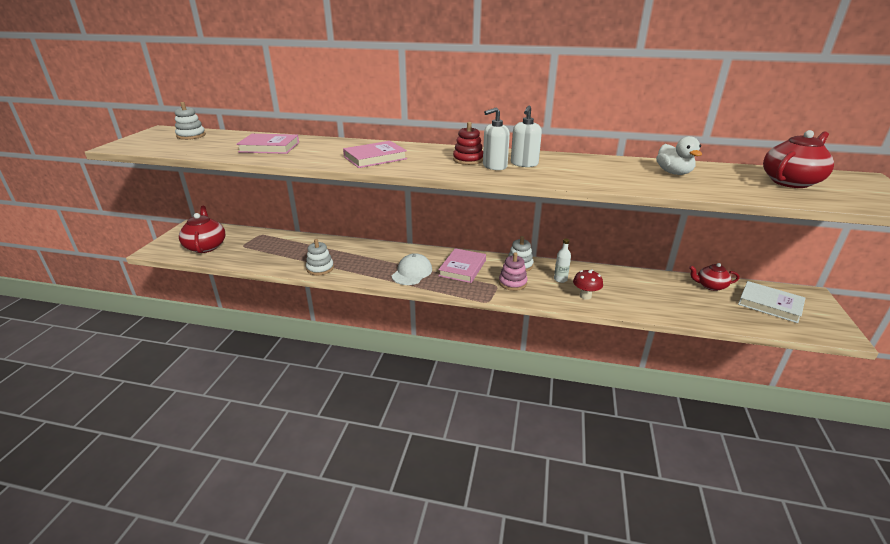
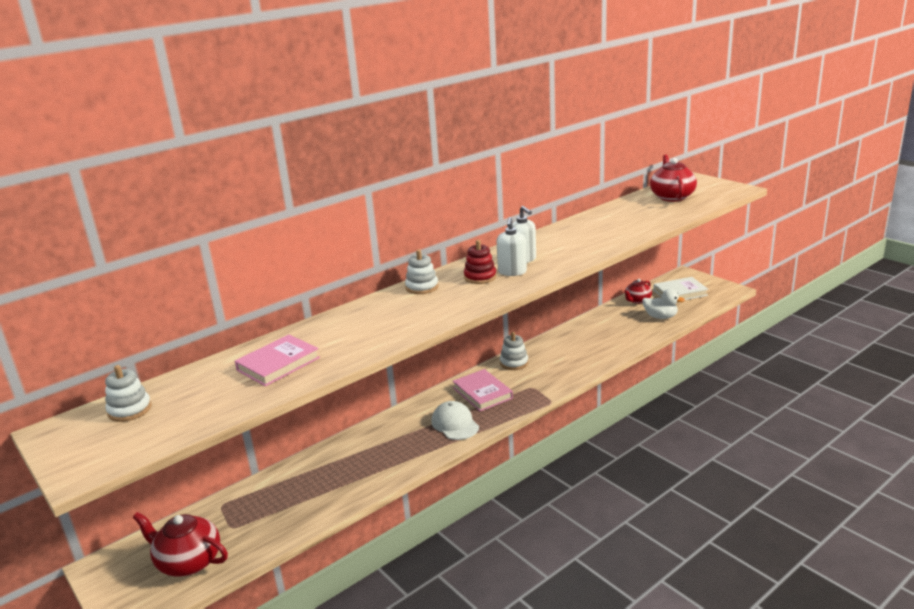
camera: 50 degrees left, 5 degrees down
(320, 268) = (372, 480): white stacking toy -> white stacking toy (422, 287)
(375, 158) = (410, 315): pink book -> none
(512, 283) = (537, 378): pink stacking toy -> none
(560, 279) = (558, 354): white bottle -> none
(585, 296) = (594, 354): red mushroom -> none
(673, 173) = (613, 220): white duck -> white duck (660, 317)

